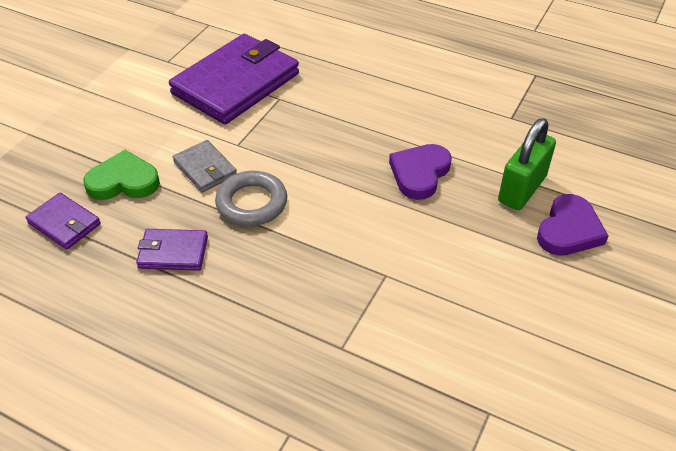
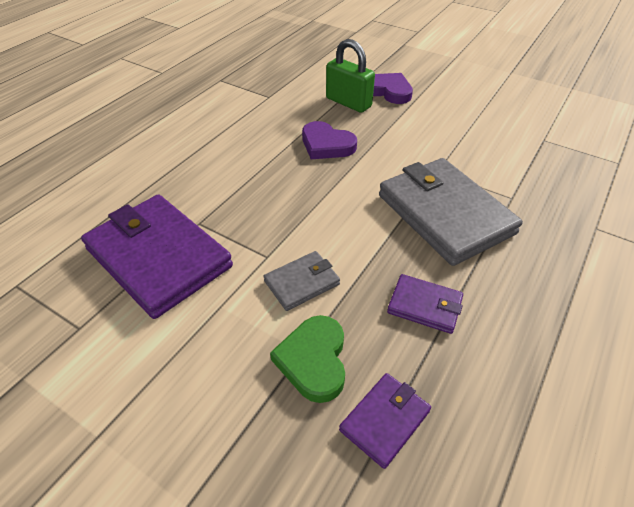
camera: 85 degrees left, 0 degrees up
(173, 252) = (425, 305): purple wallet -> purple wallet turned 75 degrees counterclockwise
(252, 203) = (356, 246): grey ring -> none
(304, 276) = (444, 214): none -> grey wallet

